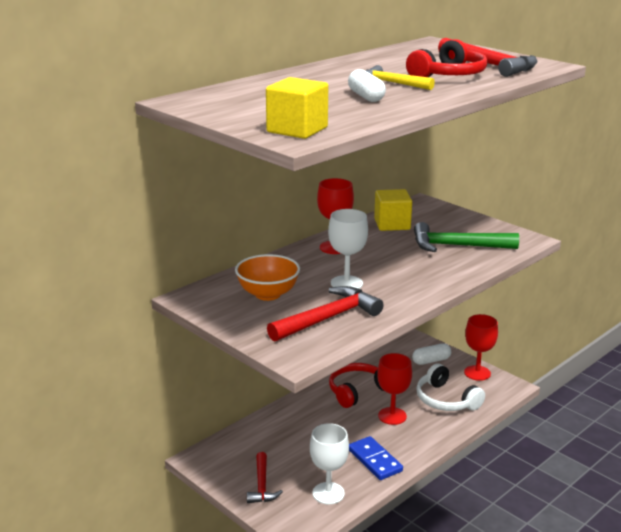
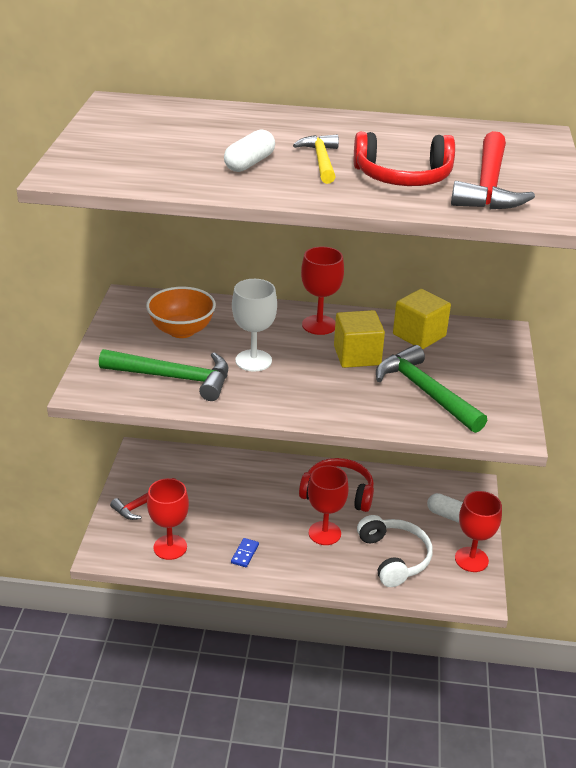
camera: 50 degrees right, 10 degrees up
(297, 130) = (95, 167): yellow cube -> yellow cube (357, 355)
(328, 318) = (174, 378): red hammer -> green hammer
(328, 493) = (170, 547): white goblet -> red goblet
(375, 460) = (245, 554): blue domino -> blue domino, size x0.54
(445, 400) = (394, 557): white headphones -> white headphones turned 150 degrees clockwise

